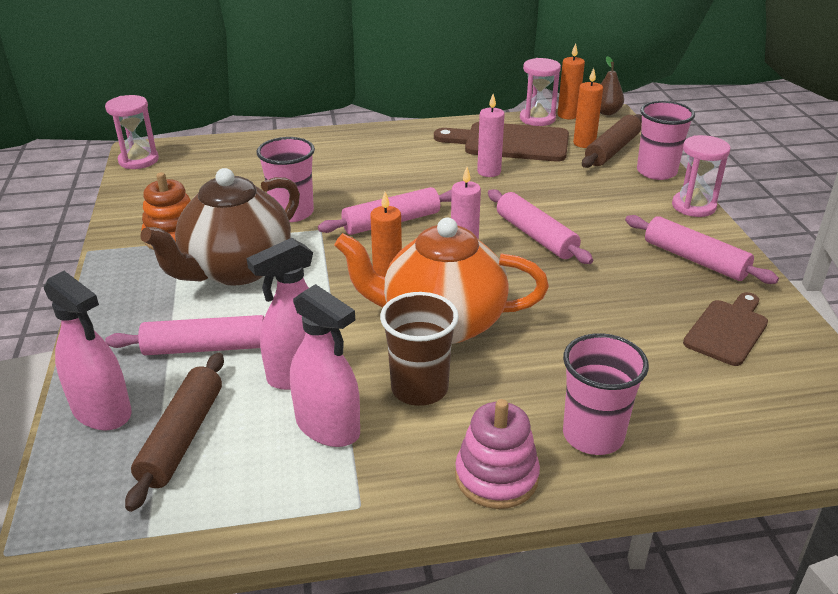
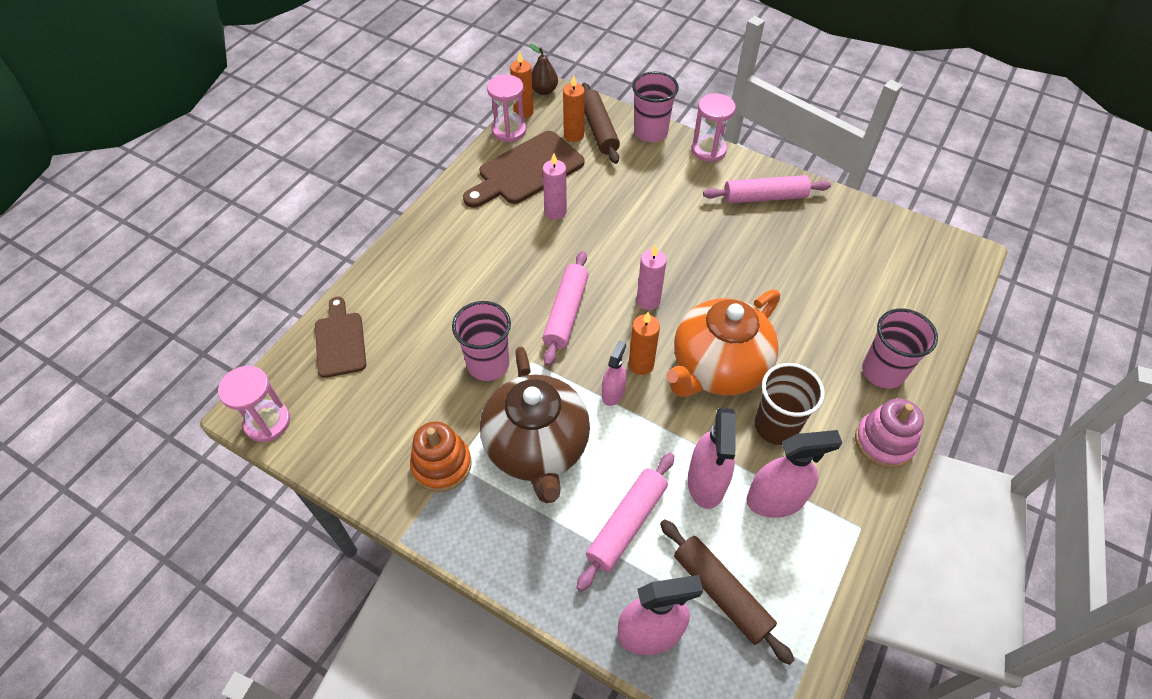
camera: 50 degrees left, 20 degrees up
(338, 280) = (613, 393): none -> pink spray bottle
(536, 236) = (665, 249): pink rolling pin -> none
(727, 330) = (842, 240): brown cutting board -> brown cutting board (340, 341)

